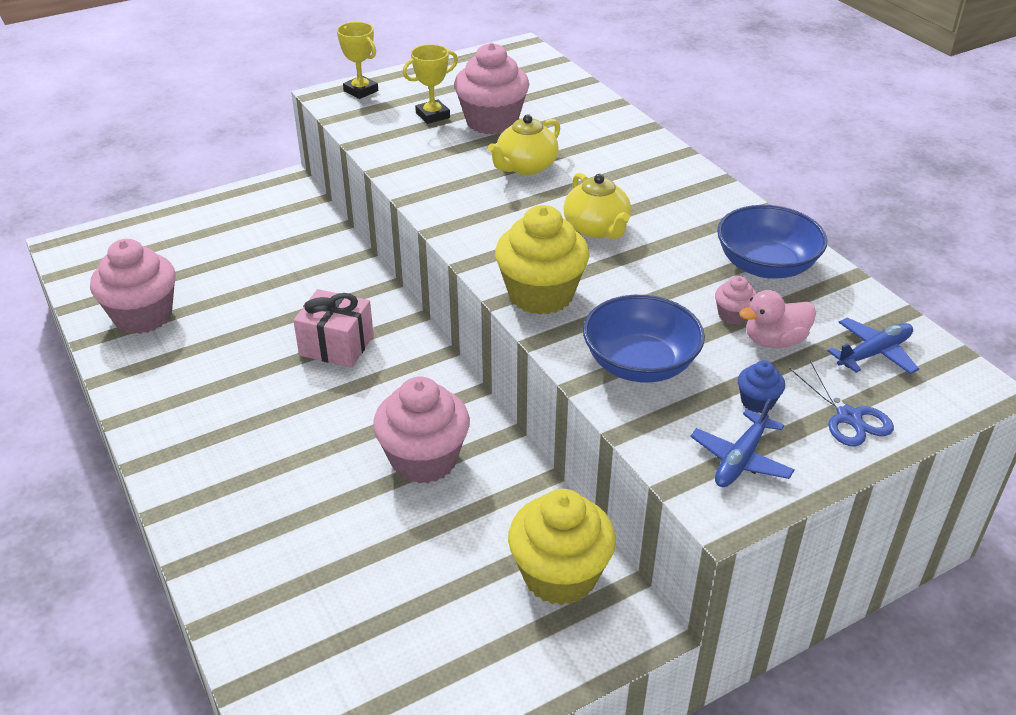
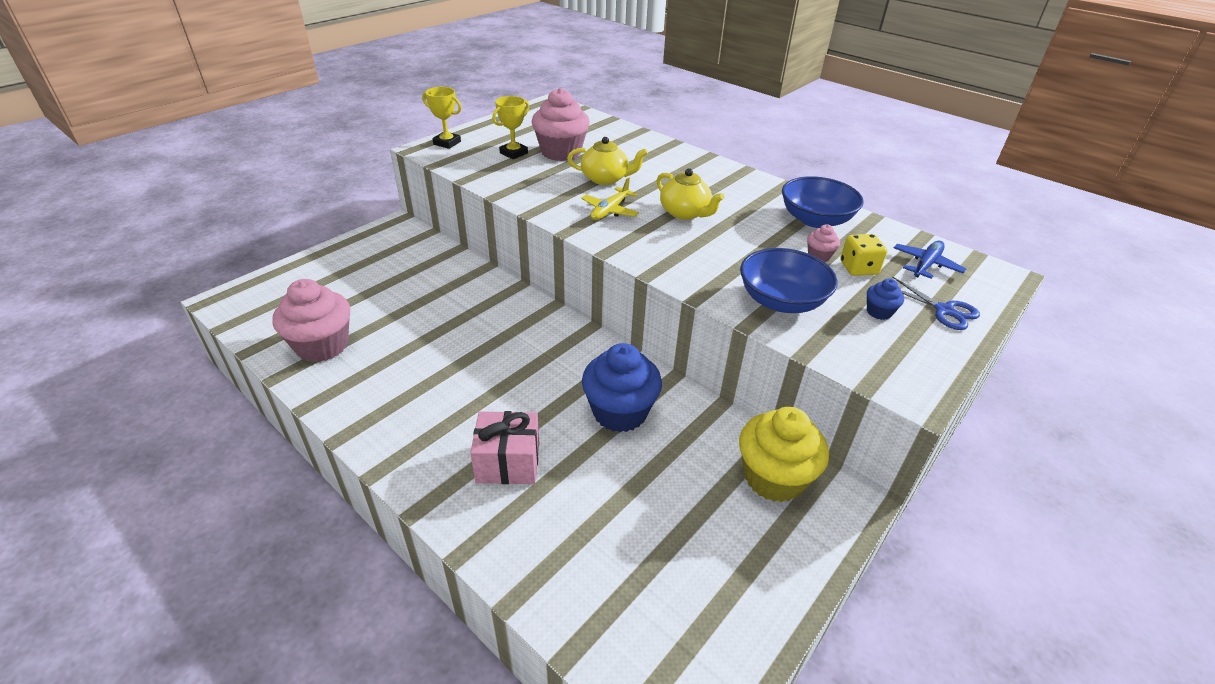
camera: 20 degrees left, 0 degrees up
(336, 345) = (502, 338): pink gift -> pink gift (508, 462)
(424, 460) = (620, 412): pink cupcake -> blue cupcake
(504, 211) = (610, 211): none -> yellow plane
(525, 167) = (605, 179): yellow teapot -> yellow teapot turned 105 degrees counterclockwise
(541, 295) = (677, 265): yellow cupcake -> none
(740, 459) = (899, 355): blue plane -> none
(774, 341) = (858, 268): pink duck -> yellow dice

